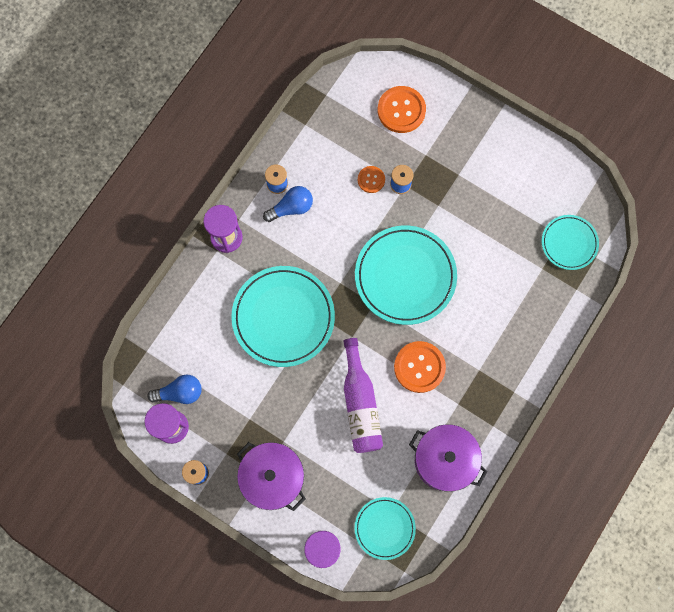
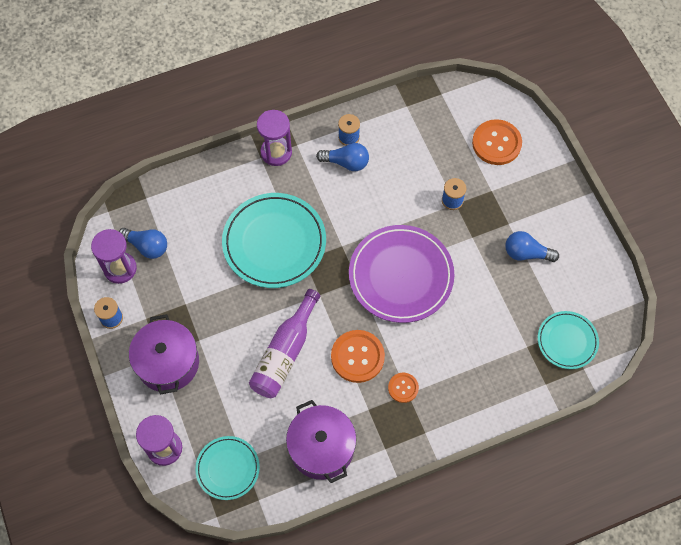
camera: 35 degrees right, 10 degrees down
(371, 180) = (429, 181): orange button -> orange button (403, 388)
(405, 276) = (401, 275): turquoise plate -> purple plate
(489, 190) = (526, 253): none -> blue light bulb

